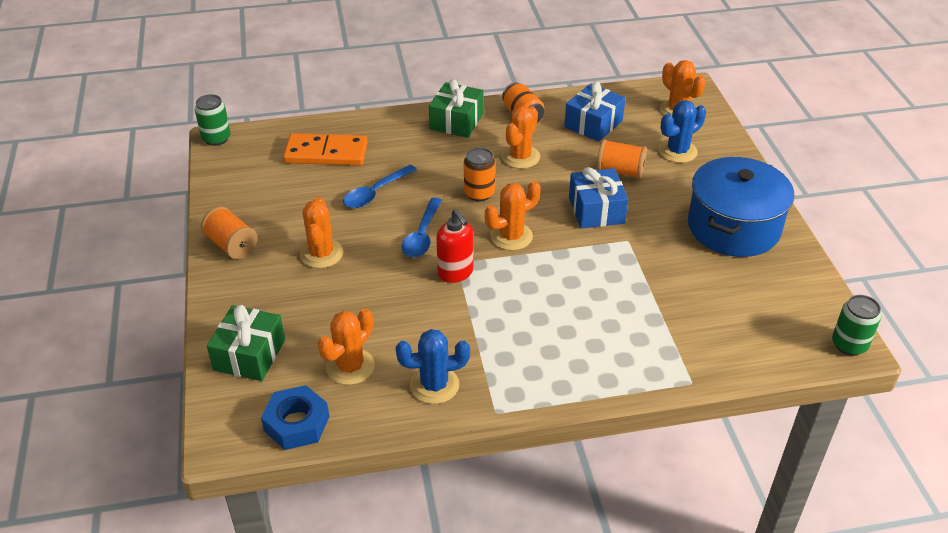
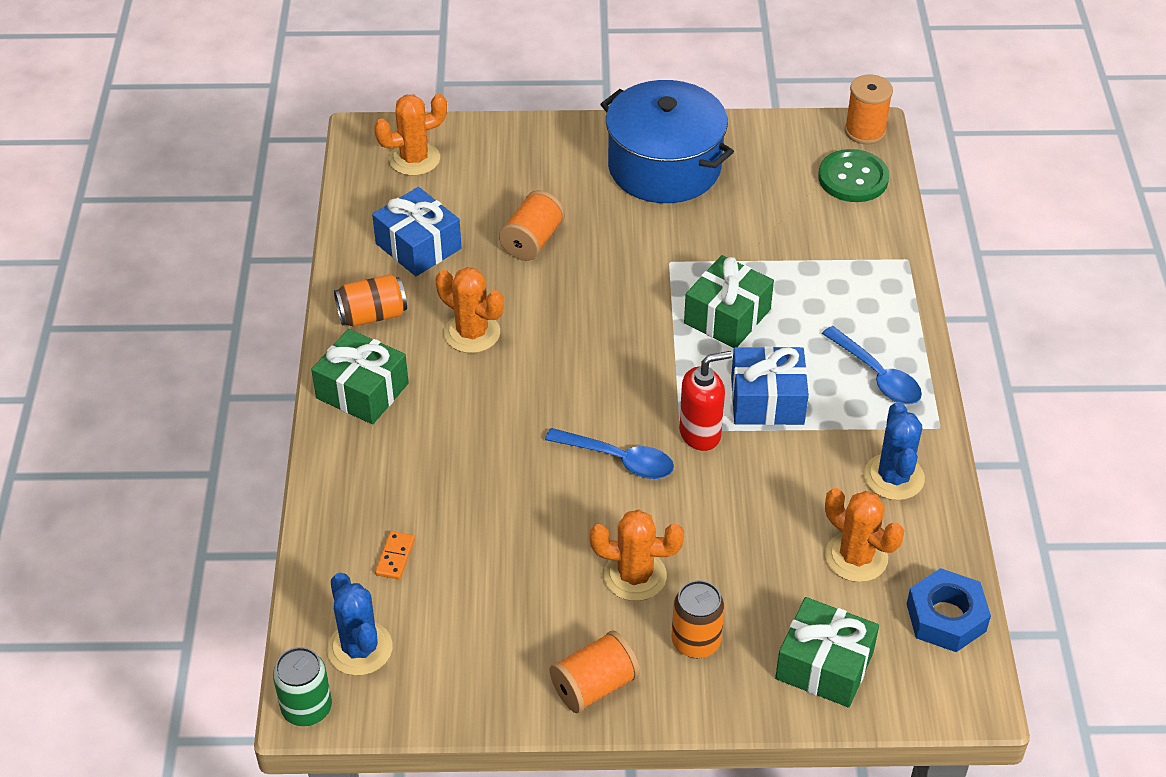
camera: 80 degrees left, 5 degrees up
(326, 153) = (395, 557): orange domino -> orange domino, size x0.41
(375, 193) = (512, 503): blue spoon -> blue spoon (877, 375)
(479, 193) = (542, 388): orange can -> orange can (696, 641)
(511, 236) = (640, 368): orange cactus -> none
(580, 276) = (727, 316): none -> green gift
(596, 210) = (605, 278): blue gift -> blue gift (767, 400)
(677, 151) = (505, 179): blue cactus -> blue cactus (360, 648)
(780, 340) = (853, 178): none -> green button
(849, 345) = (865, 131): green can -> orange spool

